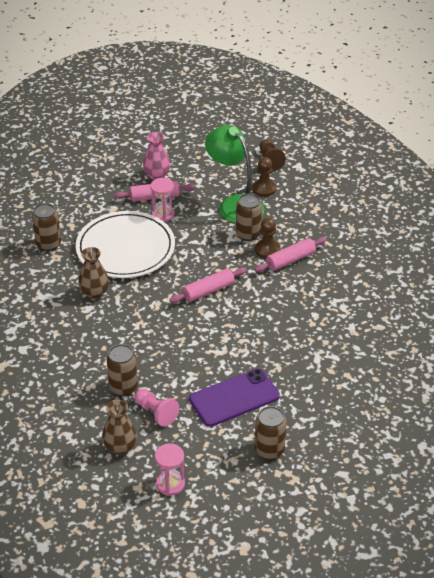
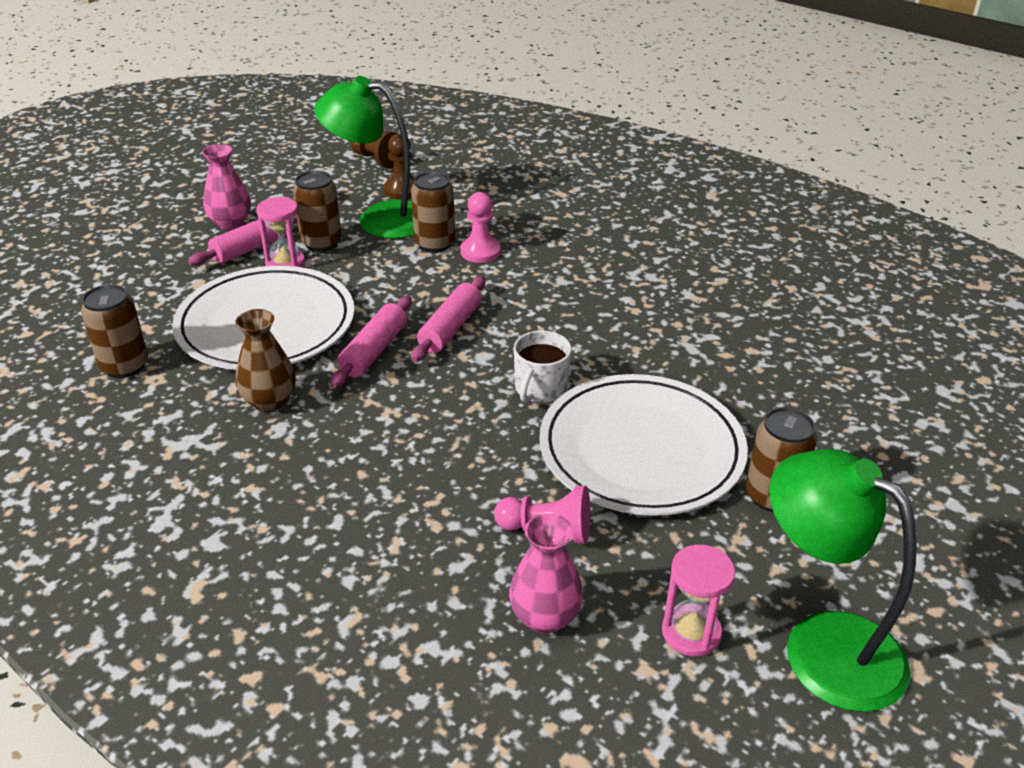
camera: 35 degrees left, 5 degrees down
(120, 447) = (545, 617): brown vase -> pink vase
(123, 387) = (454, 517): brown can -> brown can (321, 243)
(218, 518) = (822, 644): none -> green lamp
(219, 344) = (540, 389): none -> white mug
(234, 398) = (641, 449): purple phone -> white plate
(267, 250) = (480, 252): brown pawn -> pink pawn
(290, 260) = (524, 251): pink rolling pin -> pink rolling pin (374, 351)

